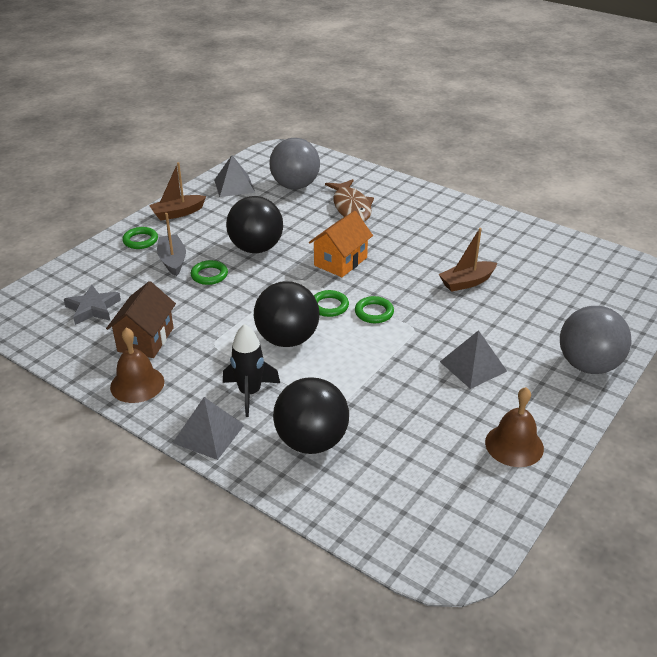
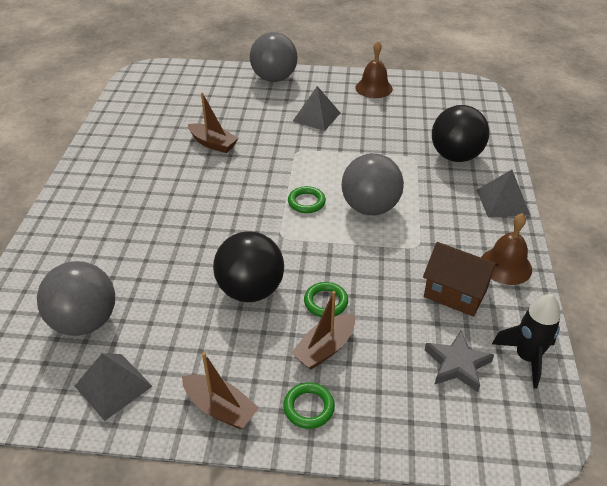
camera: 120 degrees left, 5 degrees up
(146, 339) = (455, 293): brown house -> brown house turned 45 degrees clockwise
(172, 260) = (324, 348): grey boat -> brown boat
(250, 393) = (446, 201): black rocket -> black rocket (526, 357)
(287, 339) = (370, 207): black ball -> grey ball
(340, 261) = (232, 221): orange house -> none
(351, 207) = (117, 252): brown fish -> none
(374, 312) = (294, 176): green ring -> none

